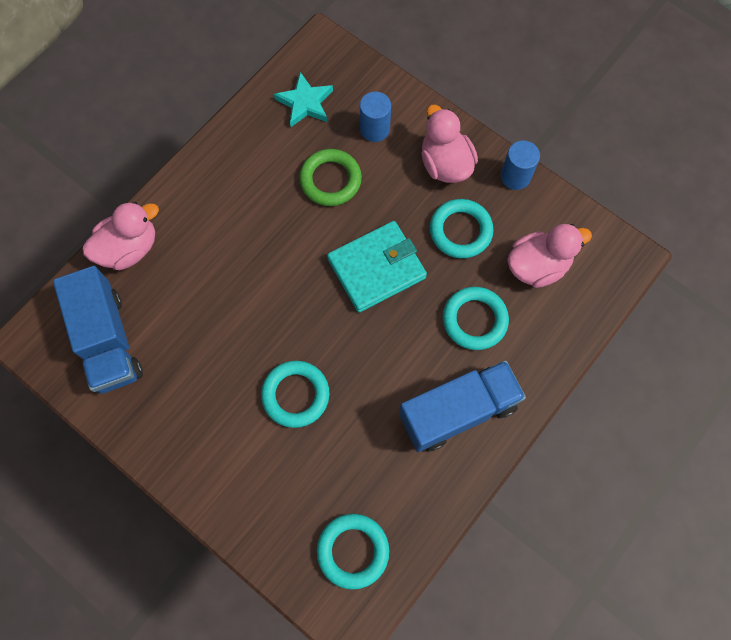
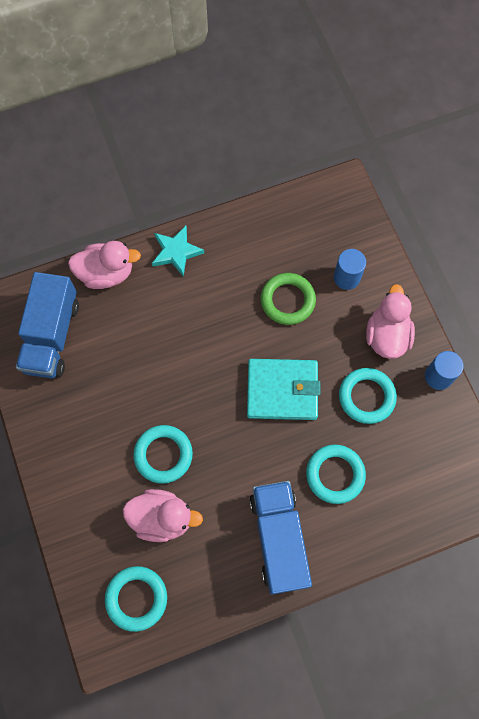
camera: 30 degrees right, 0 degrees up
(305, 103) = (304, 228): turquoise star -> turquoise star (176, 252)
(458, 411) = (279, 539): blue truck -> blue truck turned 105 degrees counterclockwise
(537, 266) = (412, 460): pink duck -> pink duck (162, 518)

